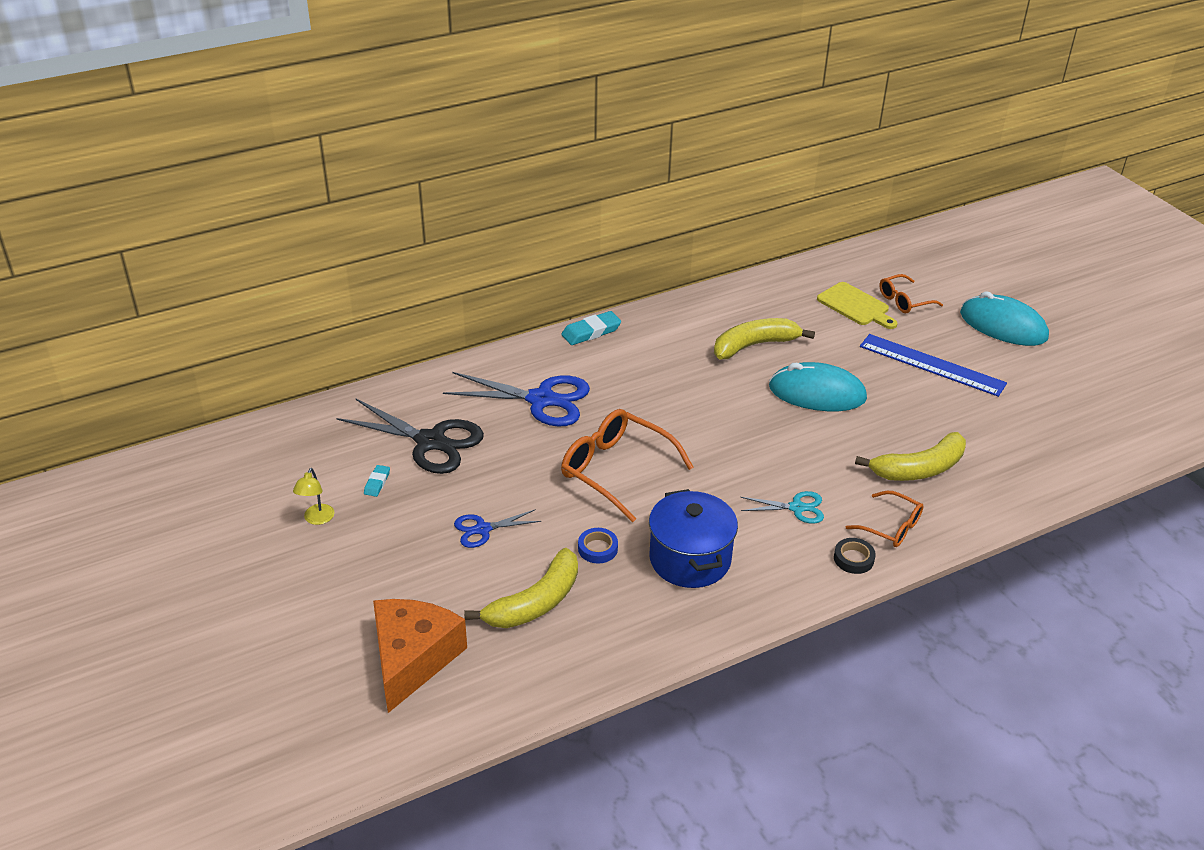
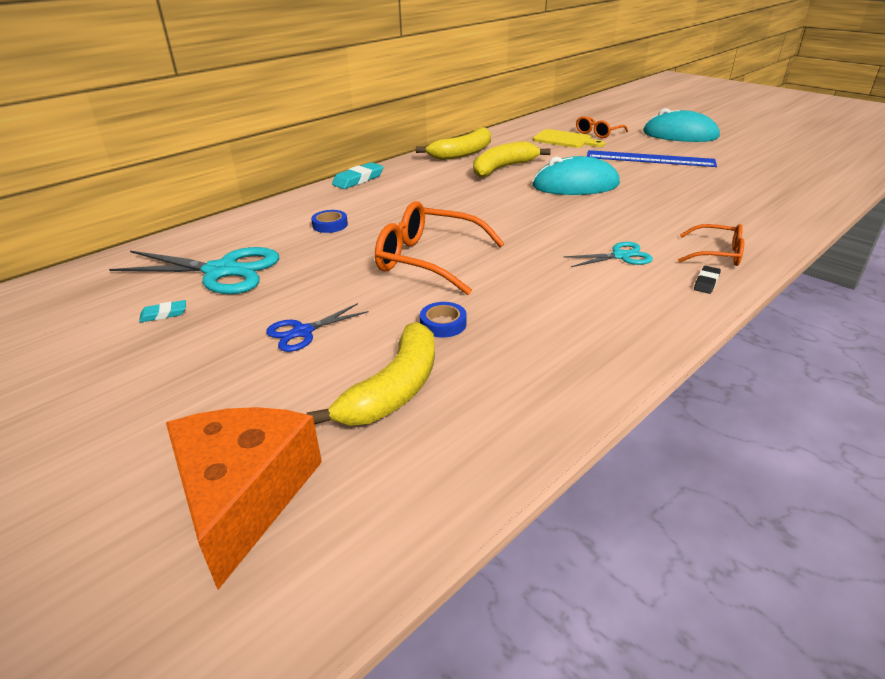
camera: 15 degrees left, 5 degrees down
(317, 519) = (87, 361): yellow lamp -> none
(377, 483) = (164, 314): turquoise eraser -> turquoise eraser turned 75 degrees clockwise
(430, 442) = (222, 271): black scissors -> turquoise scissors
(541, 400) = (330, 225): blue scissors -> blue tape
(690, 559) = (548, 314): blue pot -> none
(853, 559) = (706, 282): black tape -> black eraser
(919, 469) = (700, 214): yellow banana -> yellow banana (462, 153)

